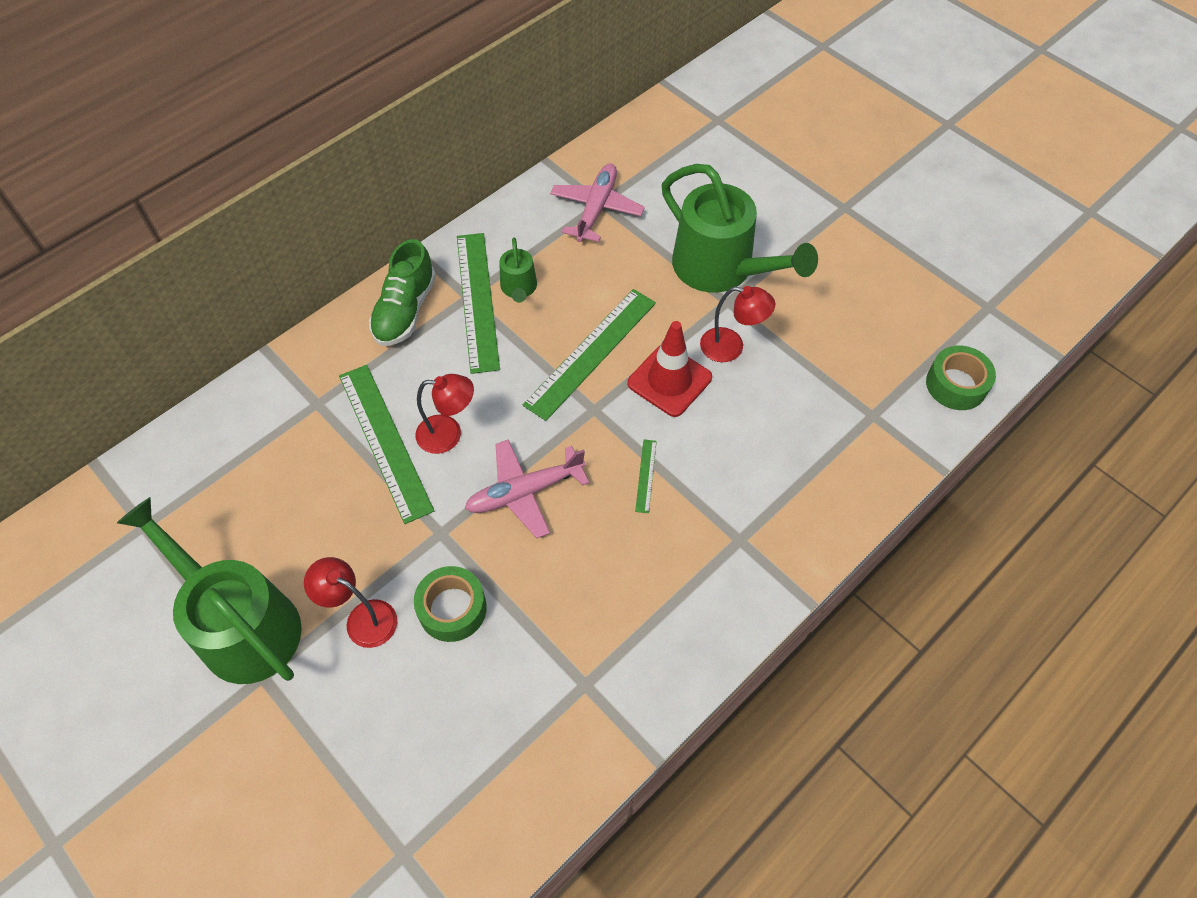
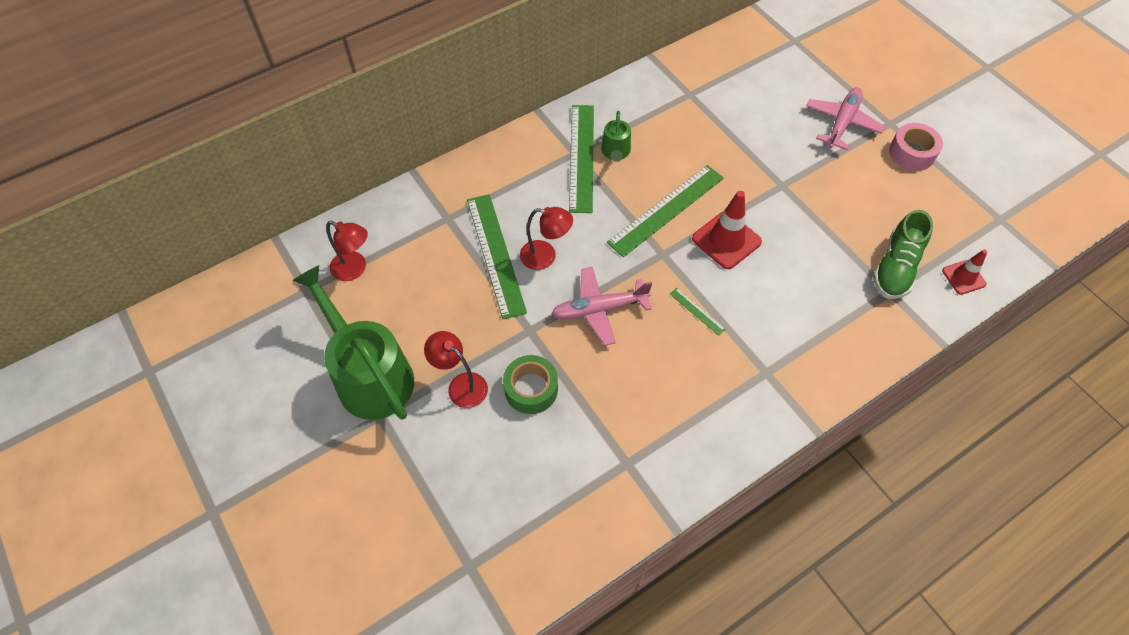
camera: 10 degrees right, 0 degrees up
(405, 310) = (524, 157): green shoe -> green shoe (895, 268)
(596, 209) = (685, 98): pink plane -> pink plane (842, 123)
(646, 475) = (697, 311): green ruler -> green ruler turned 60 degrees counterclockwise
(720, 268) = (780, 158): green watering can -> none
(731, 347) = (780, 221): red lamp -> red lamp (355, 269)
(875, 240) = (912, 153): none -> pink tape
(956, 384) = (963, 277): green tape -> red traffic cone

